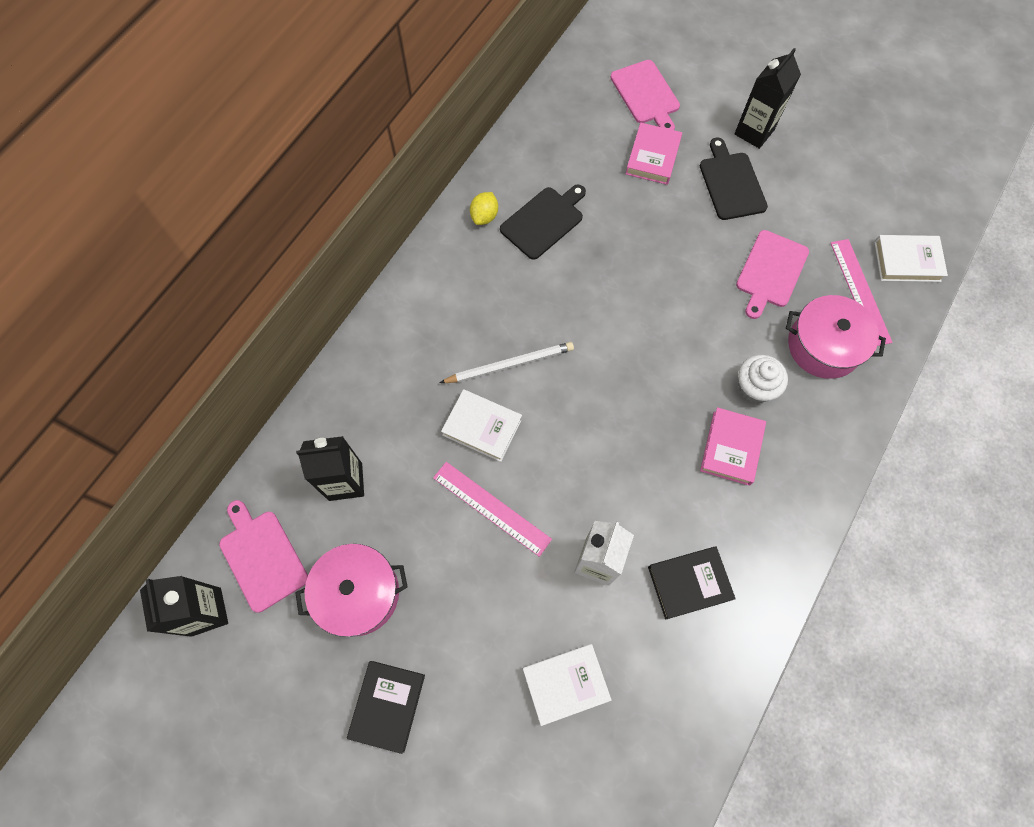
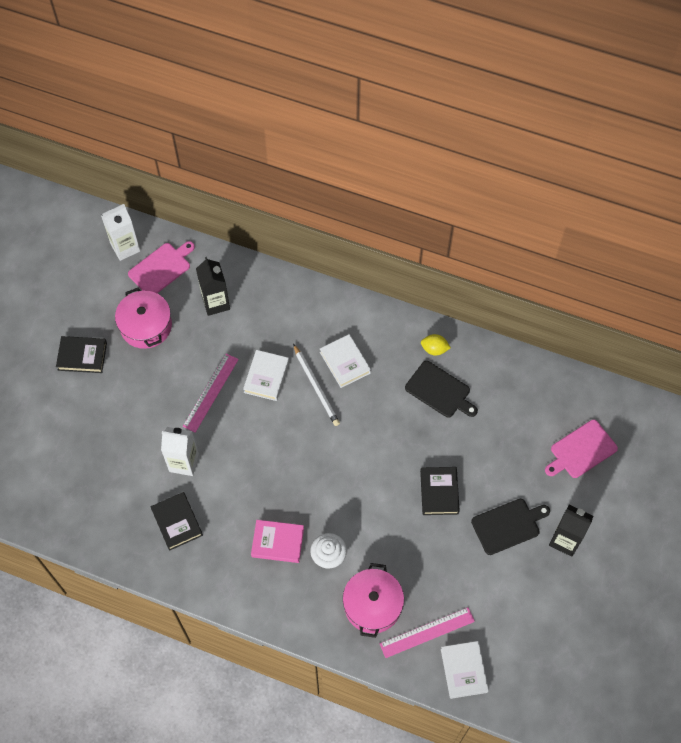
camera: 80 degrees right, 5 degrees down
(206, 611) = (125, 247): black carton -> white carton
(565, 684) = (105, 454): white book -> white book (345, 362)
(652, 157) = (519, 462): pink book -> none
(681, 246) = (439, 492): none -> black book
(771, 272) = (430, 562): pink cutting board -> none

